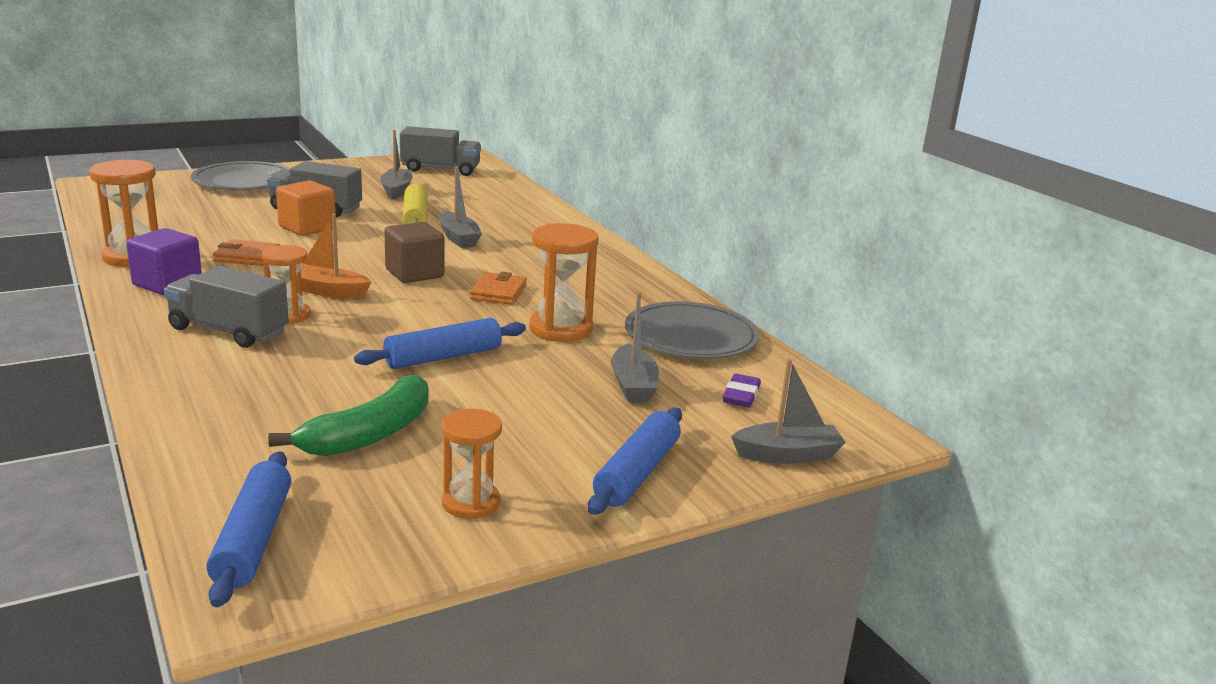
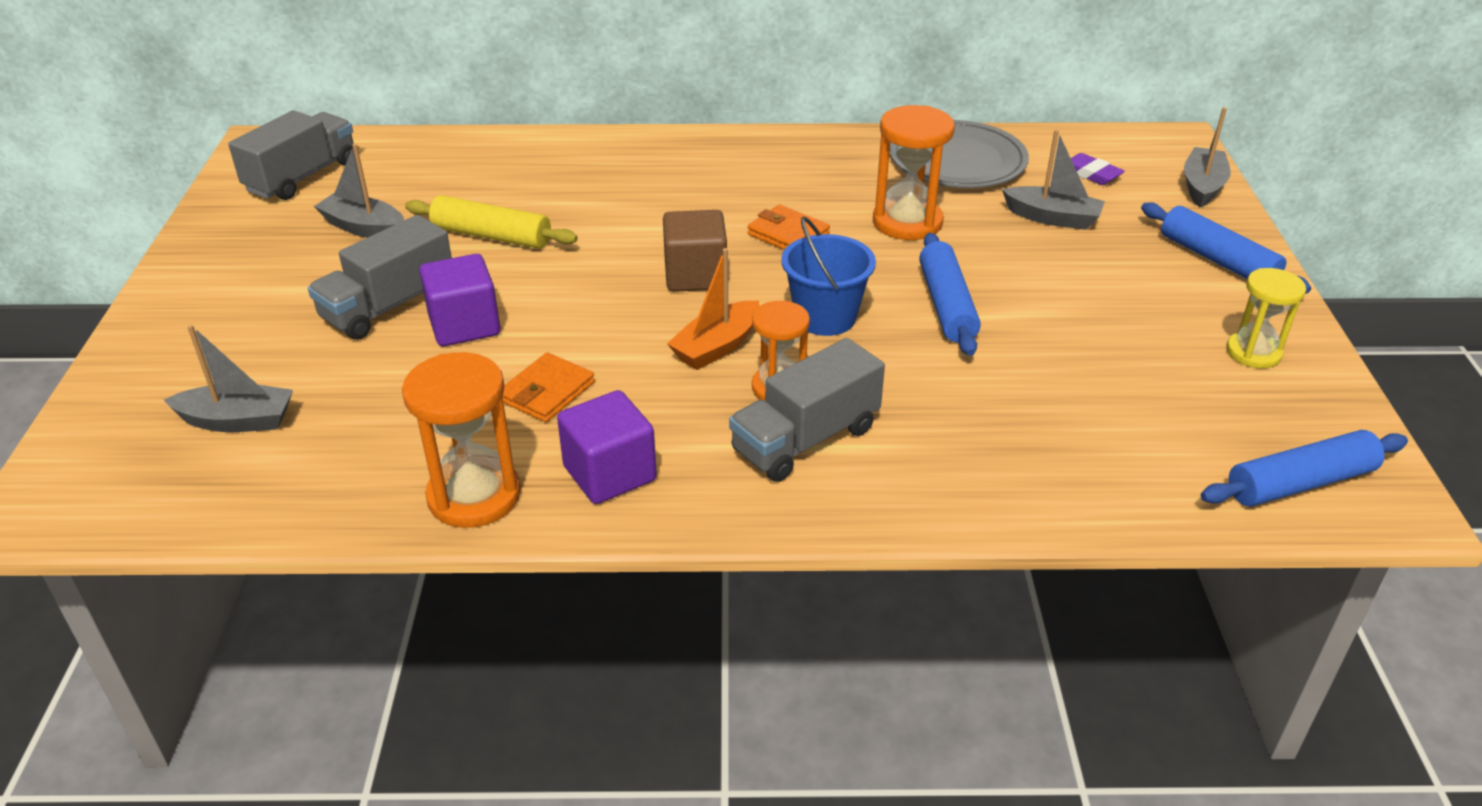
camera: 60 degrees left, 15 degrees up
(244, 181) = (188, 350): grey plate -> none
(253, 539) = (1300, 483): blue rolling pin -> blue rolling pin turned 45 degrees counterclockwise
(307, 228) = (464, 325): orange cube -> purple cube
(370, 434) = (1110, 383): green banana -> none
(391, 318) = (825, 317): none -> blue bucket
(458, 238) = (595, 222): grey boat -> grey boat (238, 421)
(471, 502) = (1253, 352): orange hourglass -> yellow hourglass

